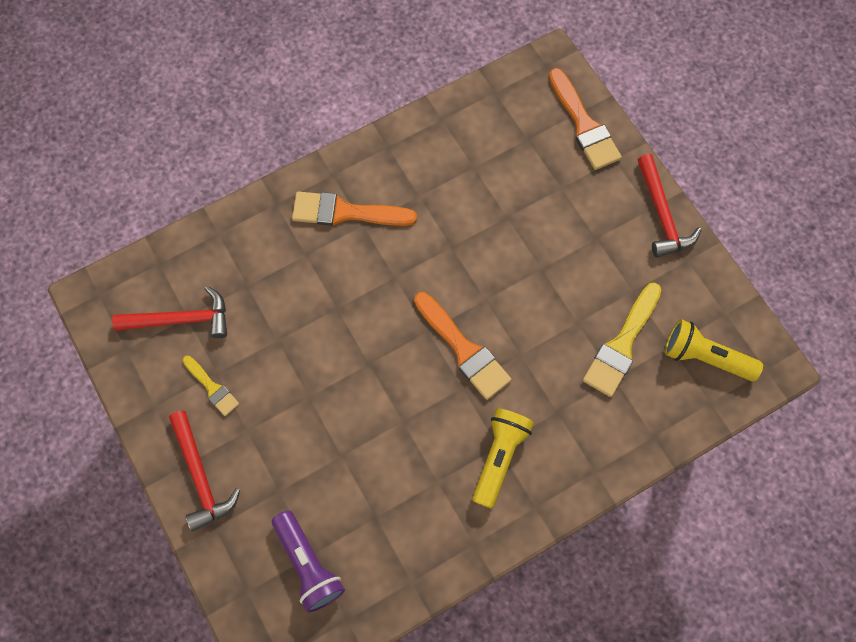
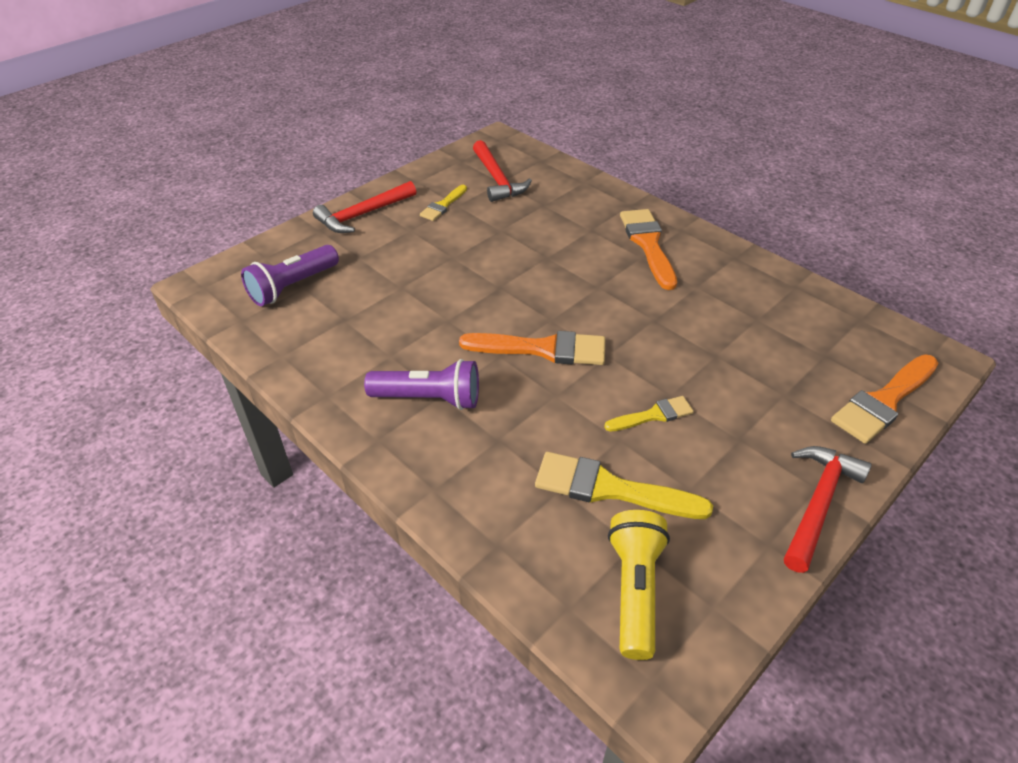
camera: 75 degrees right, 25 degrees down
(464, 349) = (542, 349): orange brush -> orange brush turned 120 degrees counterclockwise
(499, 457) = (429, 398): yellow flashlight -> purple flashlight
(559, 289) = (653, 415): none -> yellow brush
(662, 214) = (818, 503): red hammer -> red hammer turned 150 degrees clockwise

